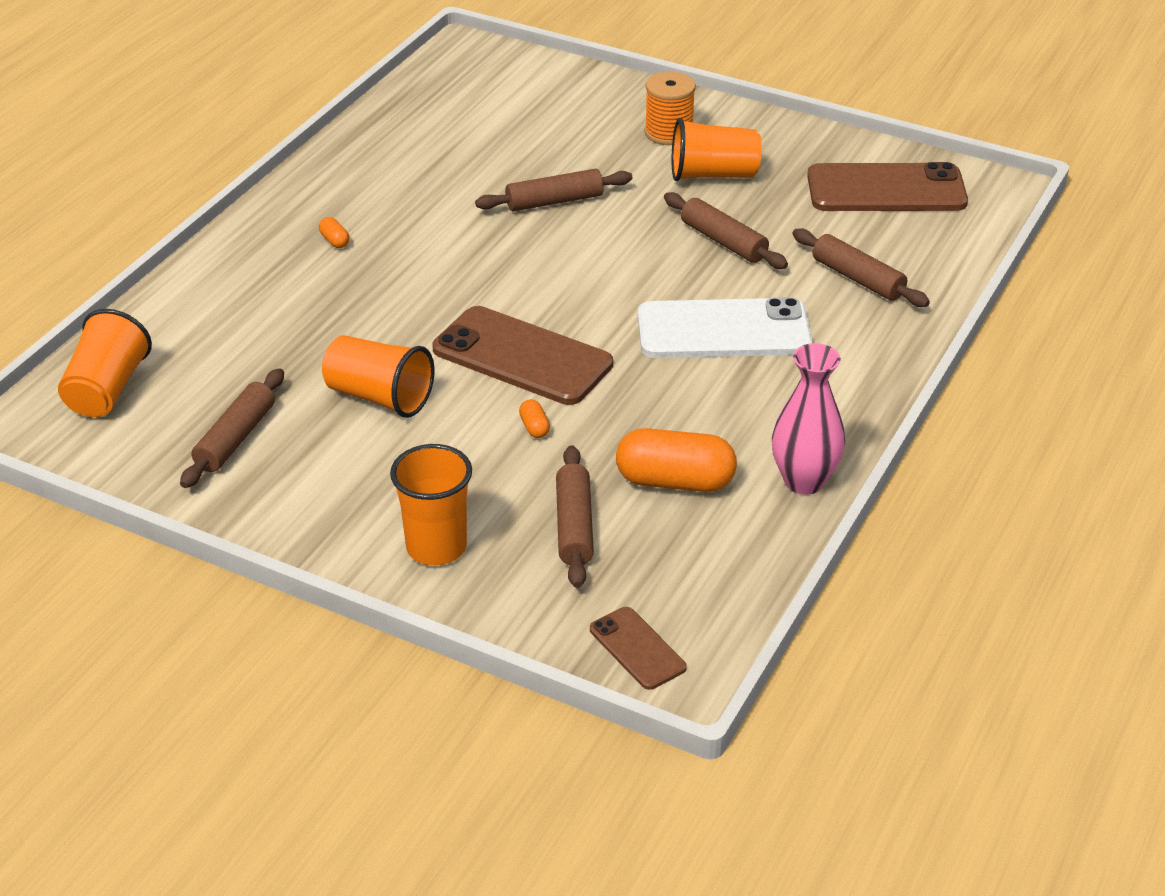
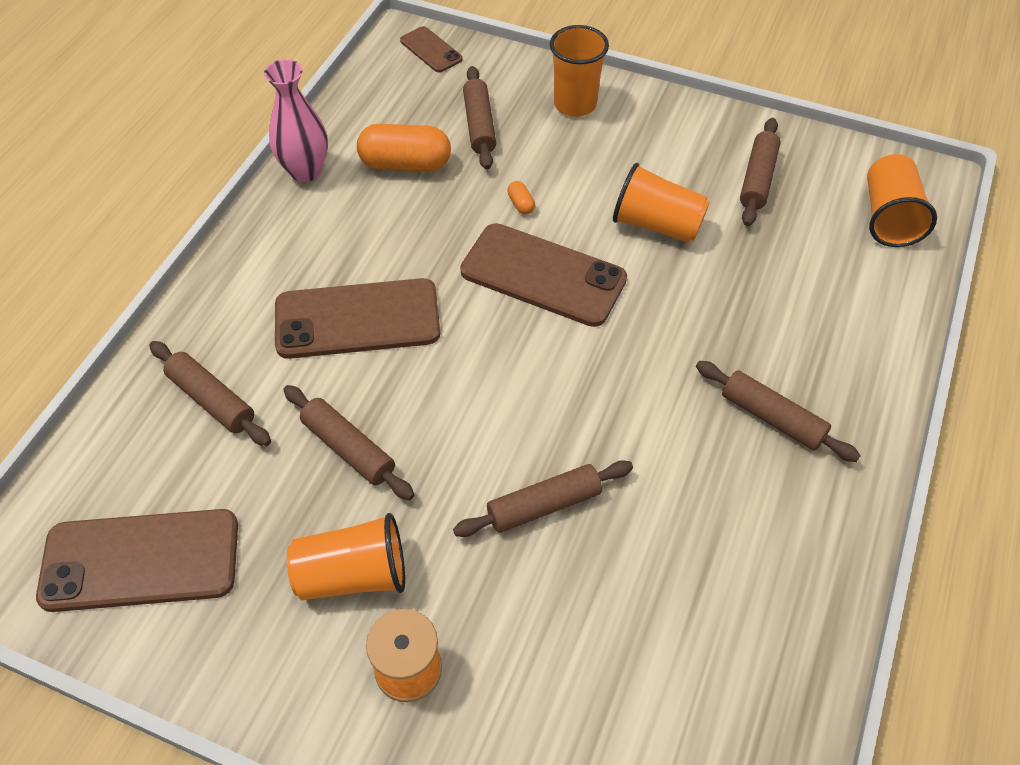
camera: 175 degrees right, 15 degrees up
(335, 241) = (772, 418): orange capsule -> brown rolling pin
(723, 330) = (357, 319): white phone -> brown phone

